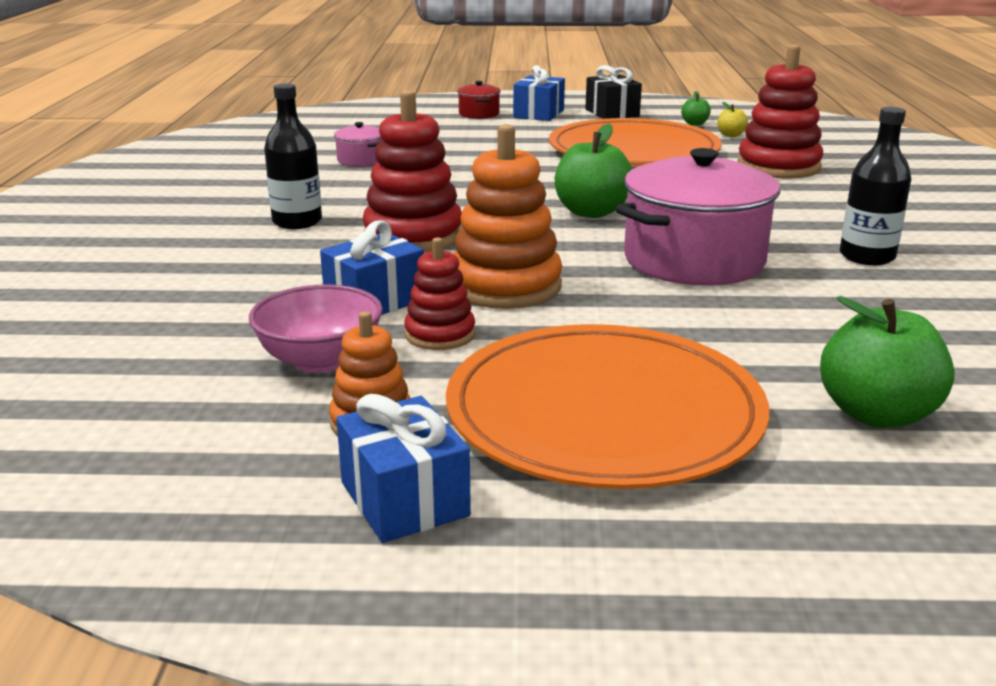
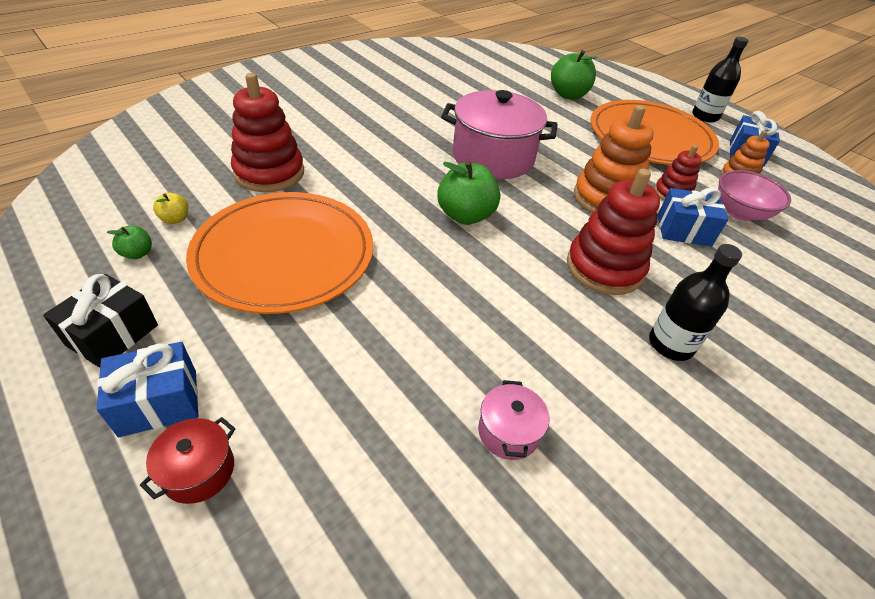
camera: 135 degrees left, 20 degrees up
(867, 256) = (421, 116): black bottle -> black bottle (705, 116)

